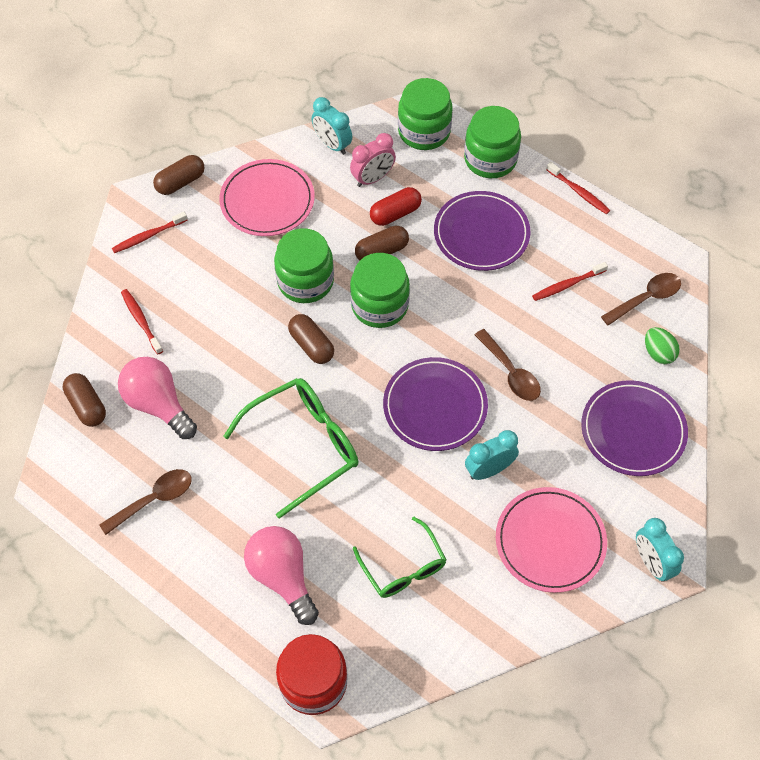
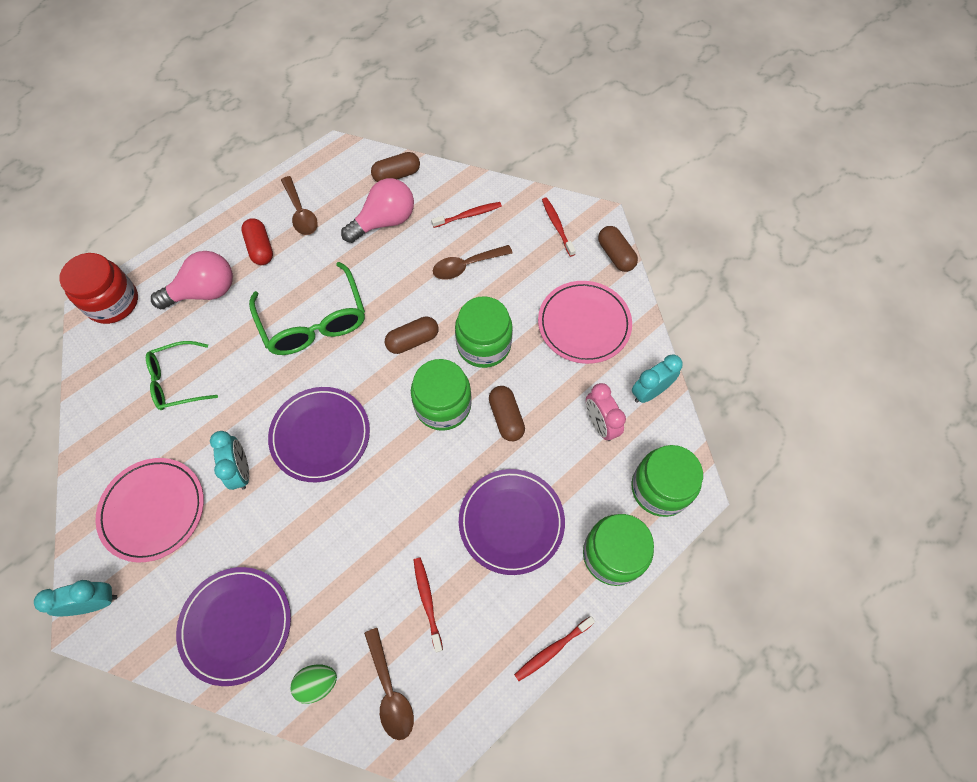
camera: 100 degrees right, 5 degrees up
(395, 213) = (551, 439): red capsule -> red capsule (260, 248)
(511, 372) = (337, 514): brown spoon -> brown spoon (466, 266)

